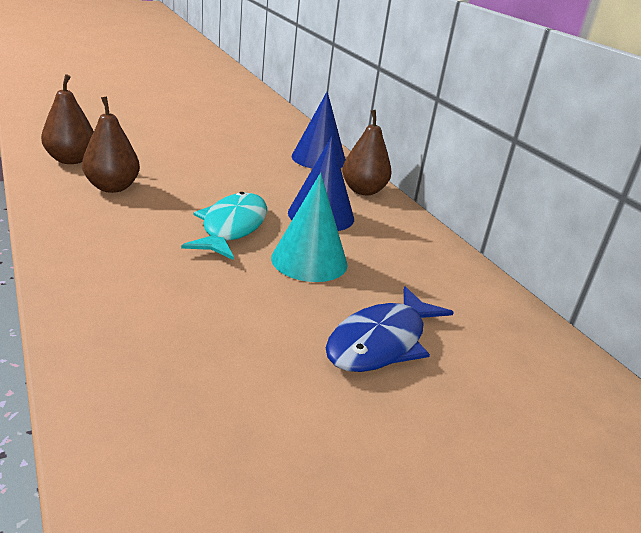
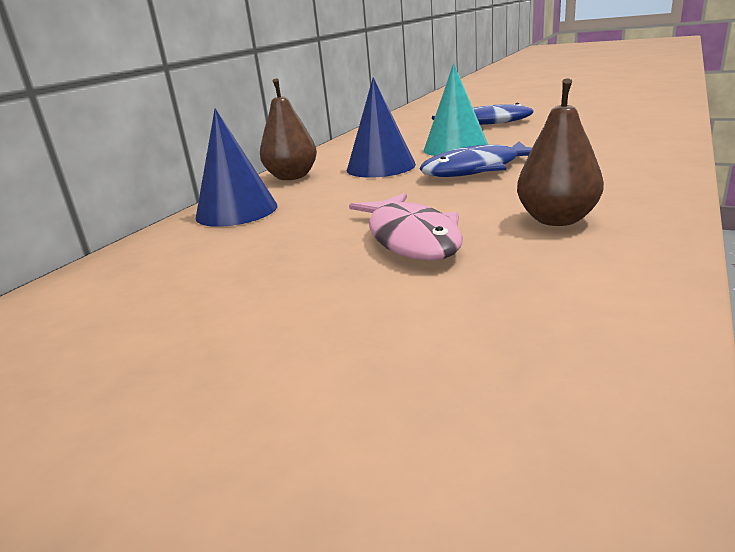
camera: 120 degrees left, 5 degrees down
(71, 160) = (586, 274): brown pear -> none
(181, 161) = (411, 238): none -> pink fish
(232, 227) = (477, 170): turquoise fish -> blue fish

